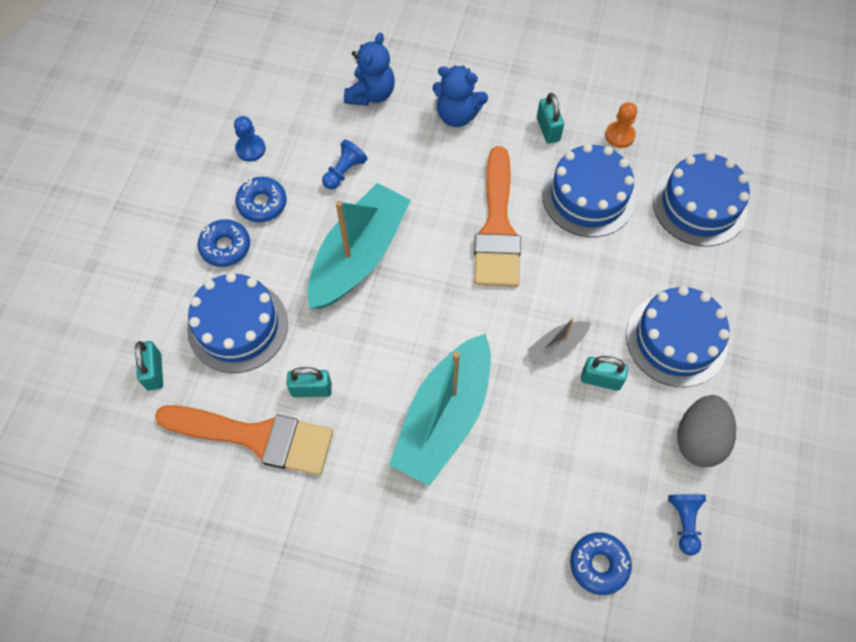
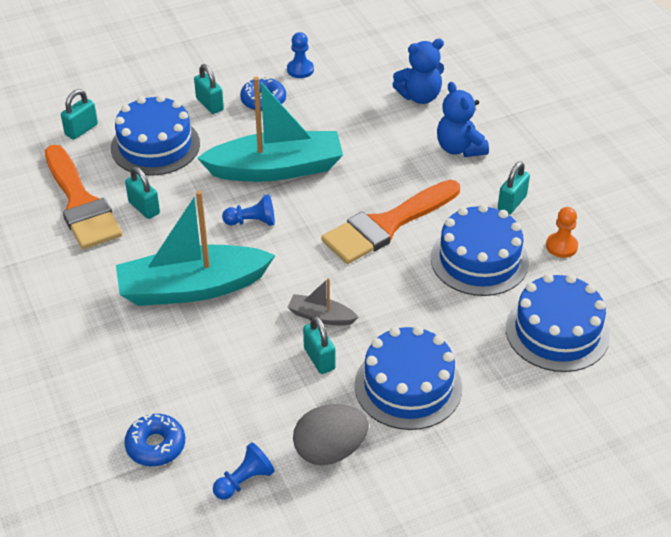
camera: 50 degrees right, 20 degrees down
(225, 247) = (209, 104): blue donut -> turquoise padlock
(344, 171) = (337, 122): blue pawn -> blue pawn (252, 222)

